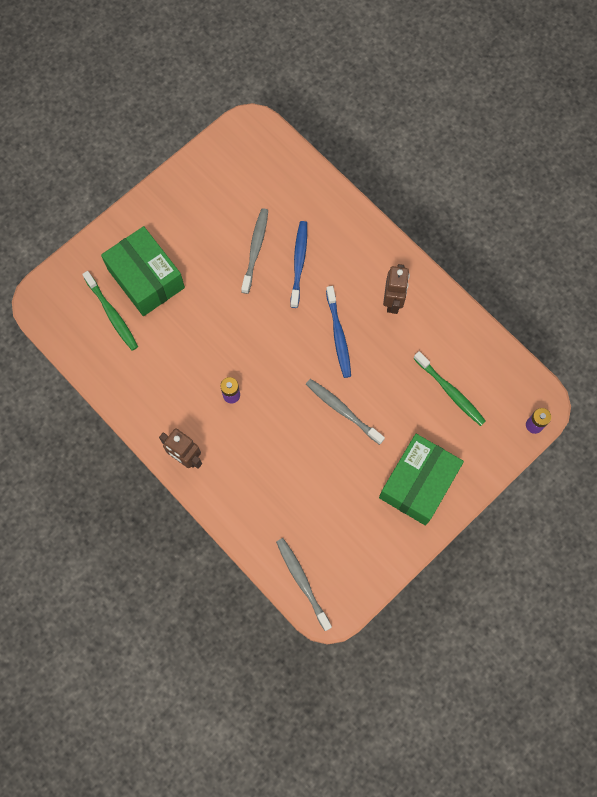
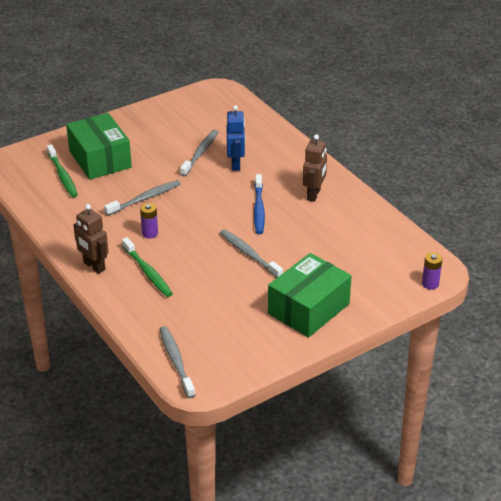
camera: 10 degrees right, 35 degrees down
(212, 339) = (144, 199): none -> grey toothbrush
(299, 263) = (236, 164): blue toothbrush -> blue robot
(450, 391) = (353, 254): green toothbrush -> green toothbrush (147, 272)

